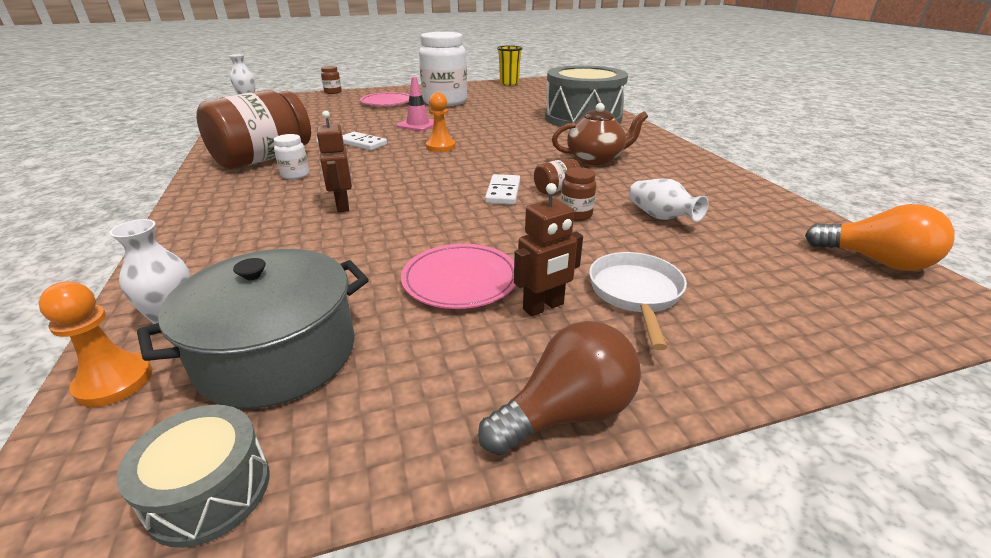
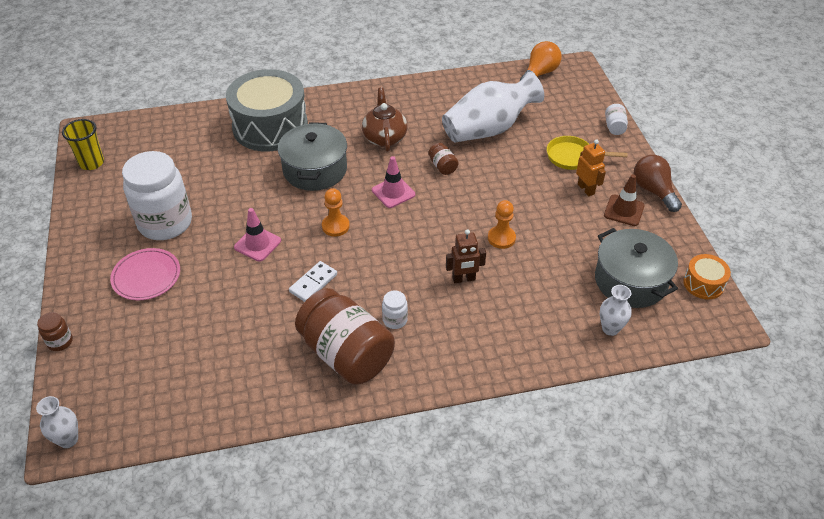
camera: 85 degrees left, 15 degrees up
(114, 382) = (656, 335): orange pawn -> orange pawn (501, 238)
(209, 491) = (703, 283): grey drum -> orange drum
(460, 280) = (563, 217): pink plate -> none
(487, 356) = (624, 210): none -> brown traffic cone
(498, 167) = (393, 192): none -> pink traffic cone
(503, 192) = (445, 193): white domino -> none
(525, 136) = (315, 170): none -> grey pot
(543, 307) = (586, 189): brown robot -> orange robot
(576, 215) = (484, 163): brown jar -> none
(635, 294) = (572, 157): white pan -> yellow pan
(661, 217) = (489, 129): white vase -> white vase, size x2.15
(785, 356) = (614, 127): none -> white jar

